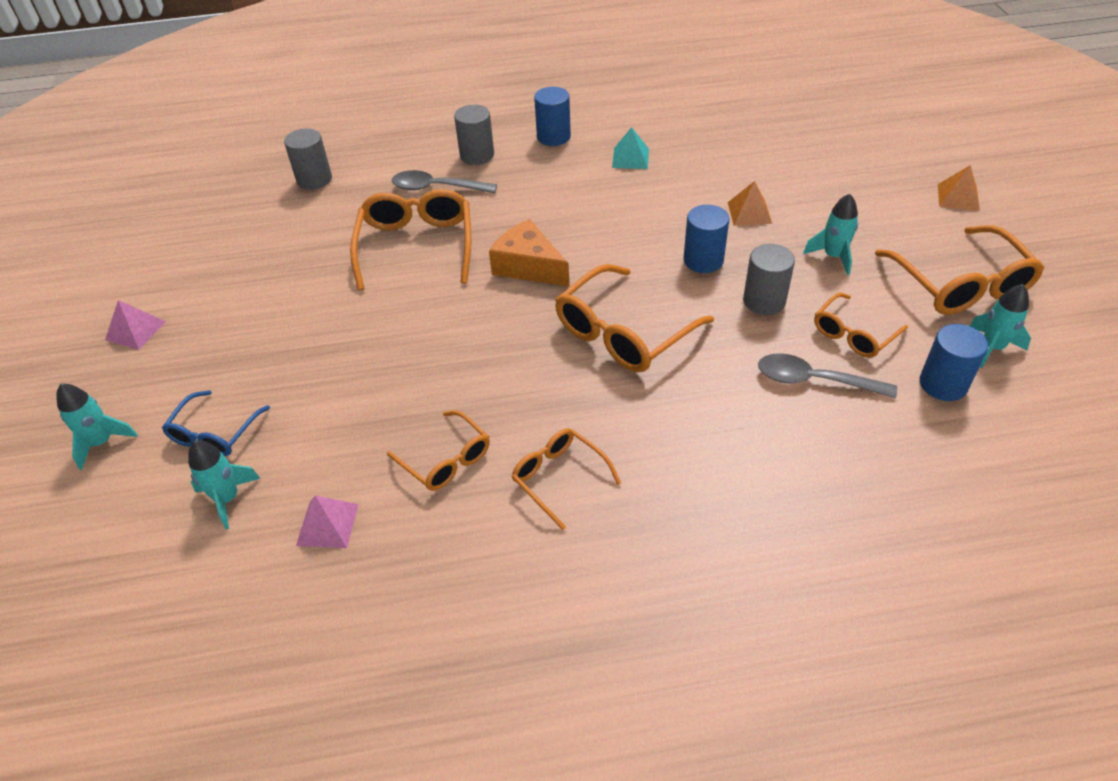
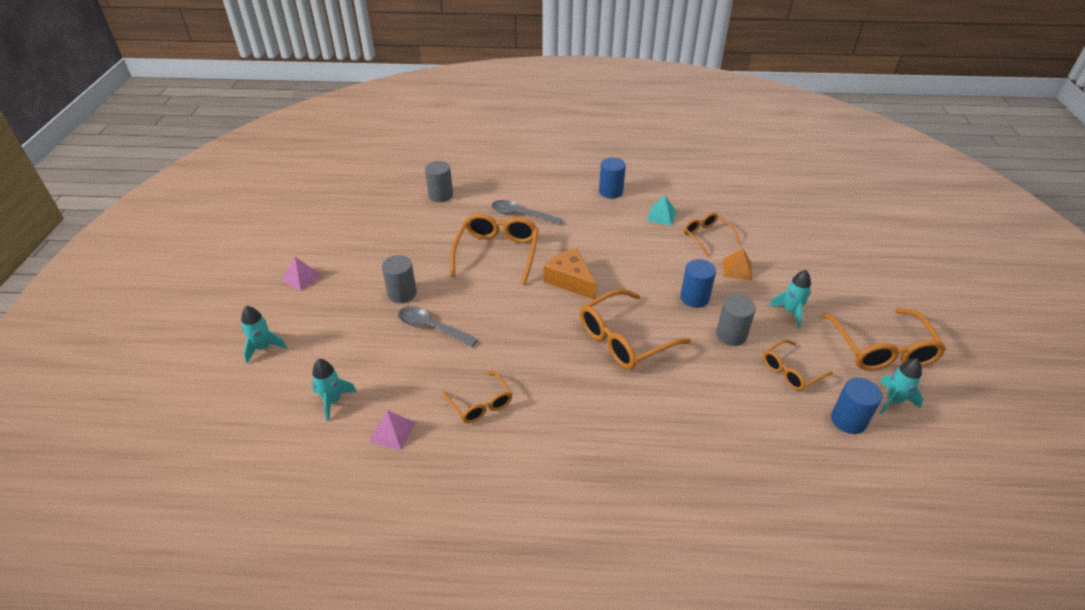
camera: 10 degrees right, 5 degrees down
(214, 433) = (335, 356): blue glasses -> none
(477, 155) = (554, 196): grey cylinder -> grey cylinder (402, 293)
(559, 478) = (554, 432): orange glasses -> orange glasses (707, 237)
(814, 380) = (752, 399): grey spoon -> grey spoon (431, 327)
(958, 197) = (898, 284): orange pyramid -> none

